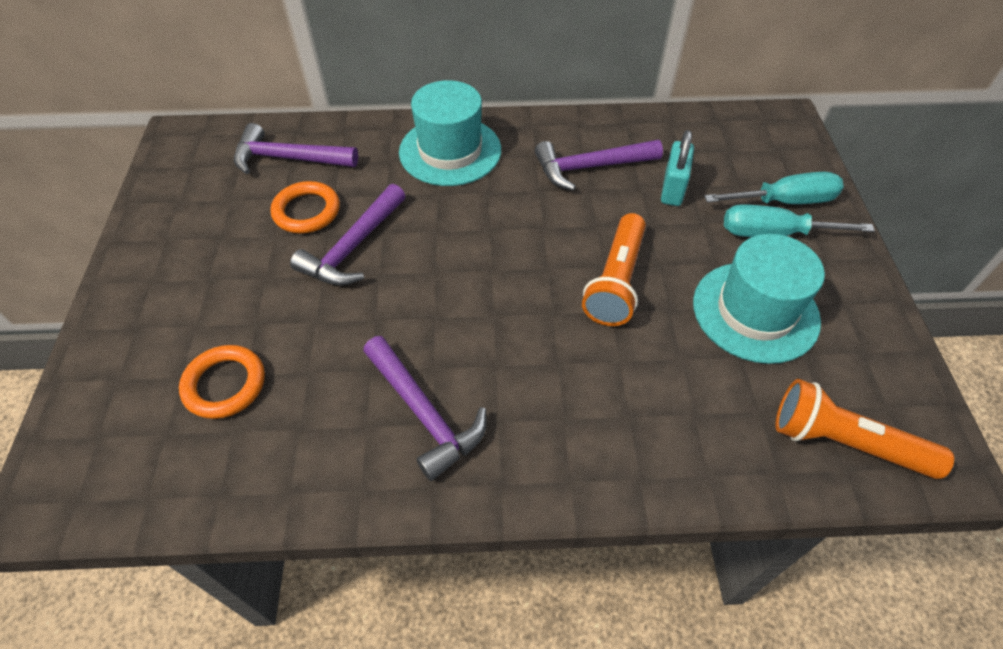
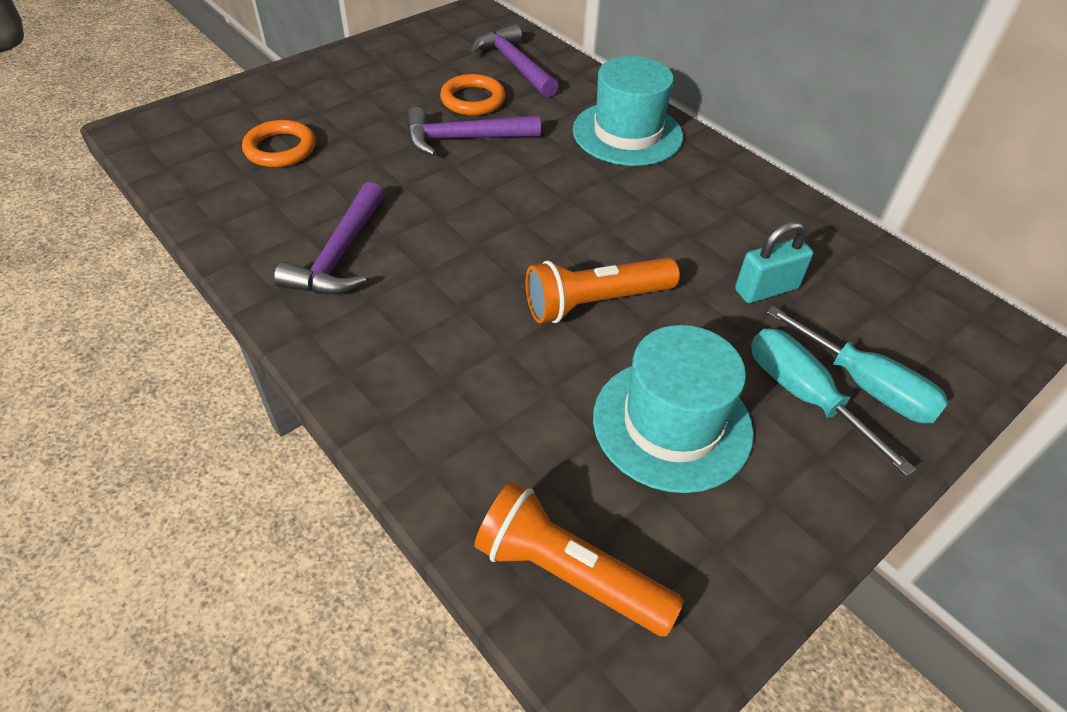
camera: 50 degrees right, 5 degrees down
(590, 167) = (719, 221): purple hammer -> none
(845, 442) = (568, 573): orange flashlight -> orange flashlight turned 45 degrees counterclockwise

